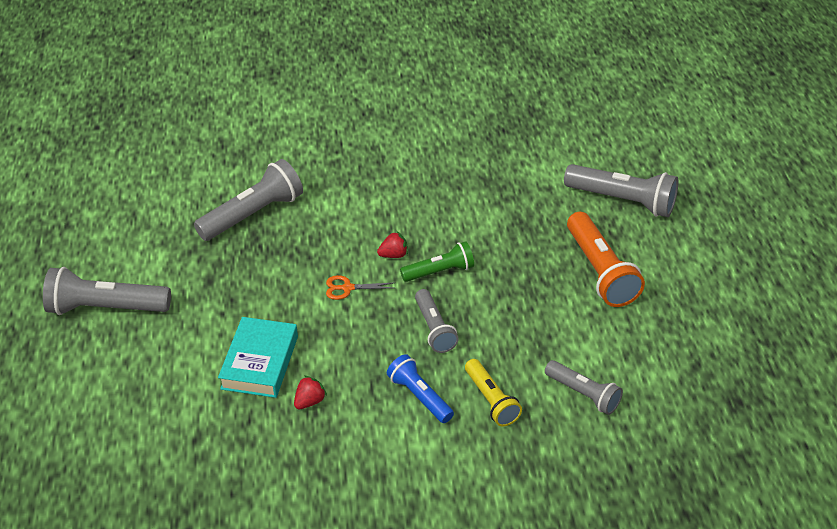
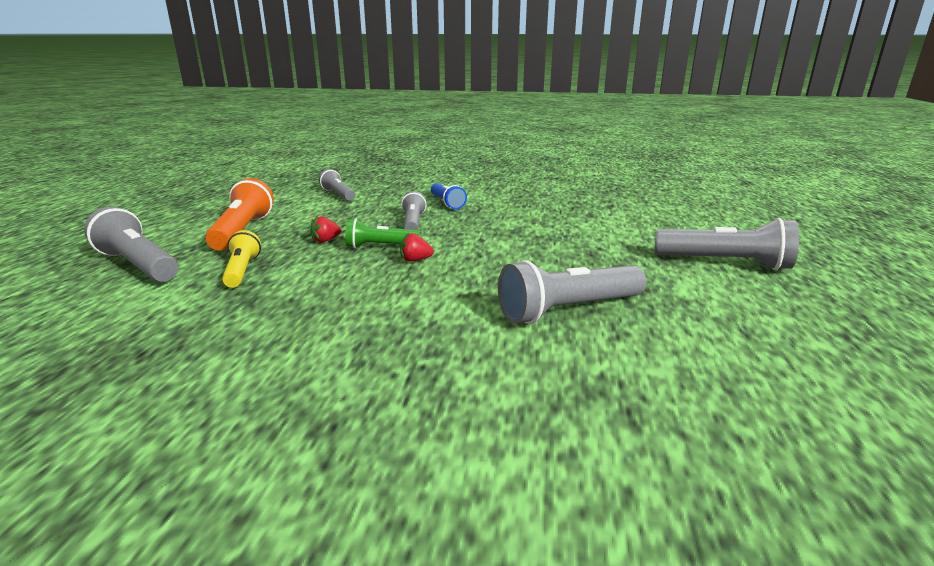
camera: 165 degrees left, 20 degrees down
(259, 362) = (563, 224): turquoise book -> none
(310, 401) = (526, 208): red strawberry -> red strawberry (325, 241)
(347, 288) = (474, 247): orange scissors -> none
(491, 400) = (400, 198): yellow flashlight -> yellow flashlight (242, 271)

